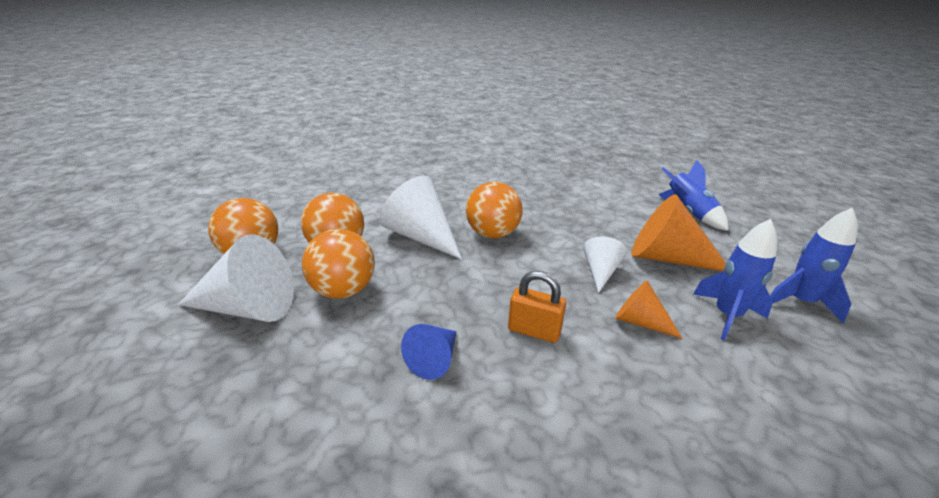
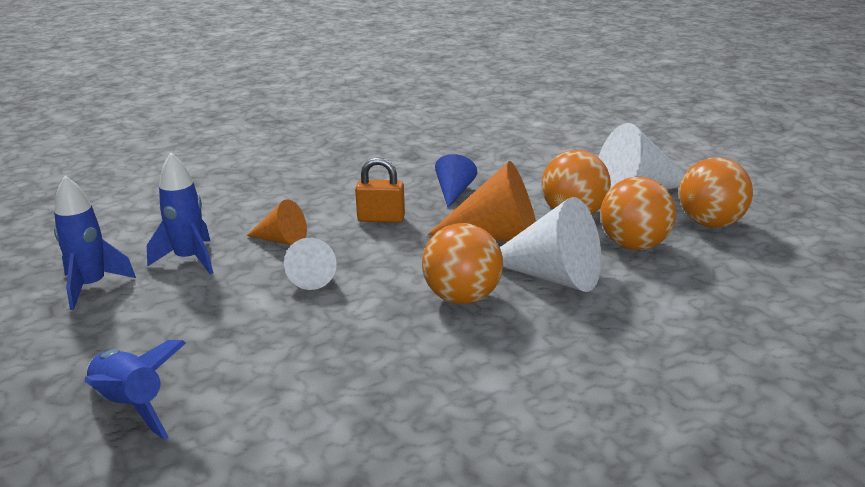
camera: 165 degrees right, 5 degrees down
(666, 258) = (221, 309): orange cone -> orange cone (497, 236)

